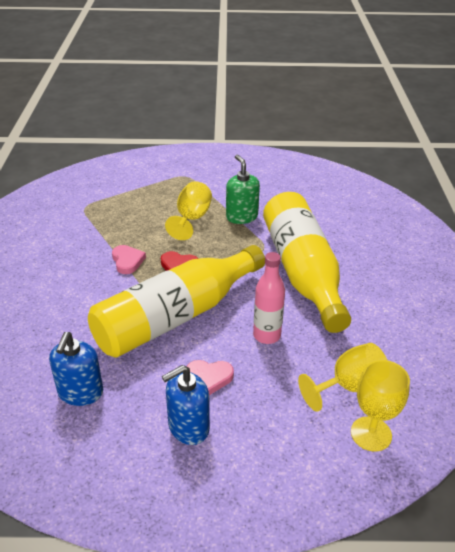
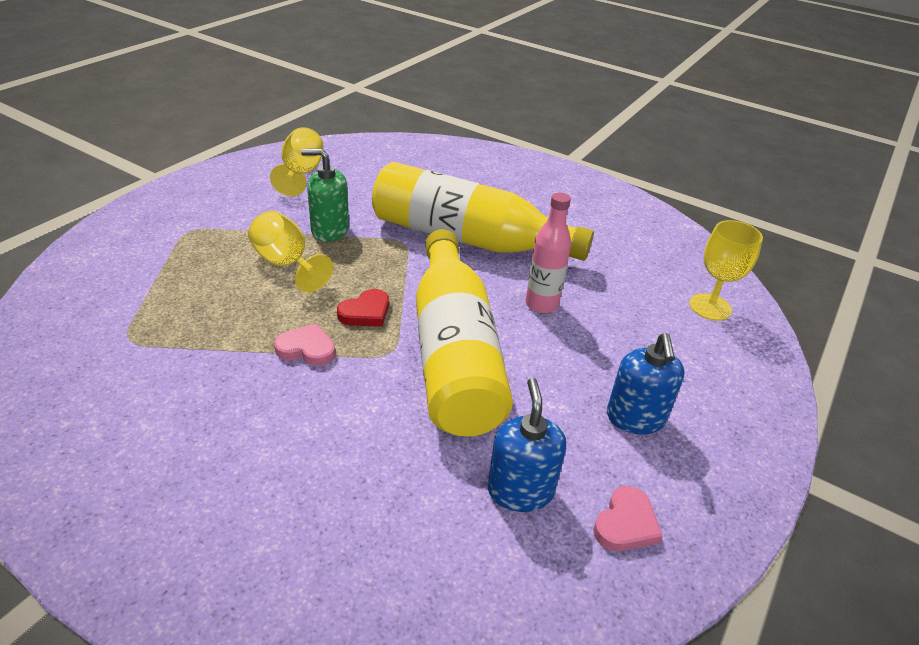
camera: 60 degrees left, 0 degrees up
(80, 392) = (520, 490): blue soap dispenser -> blue soap dispenser turned 135 degrees counterclockwise
(209, 377) = (573, 371): pink heart -> pink heart (626, 524)
(349, 386) = (646, 290): yellow goblet -> yellow goblet (301, 173)

